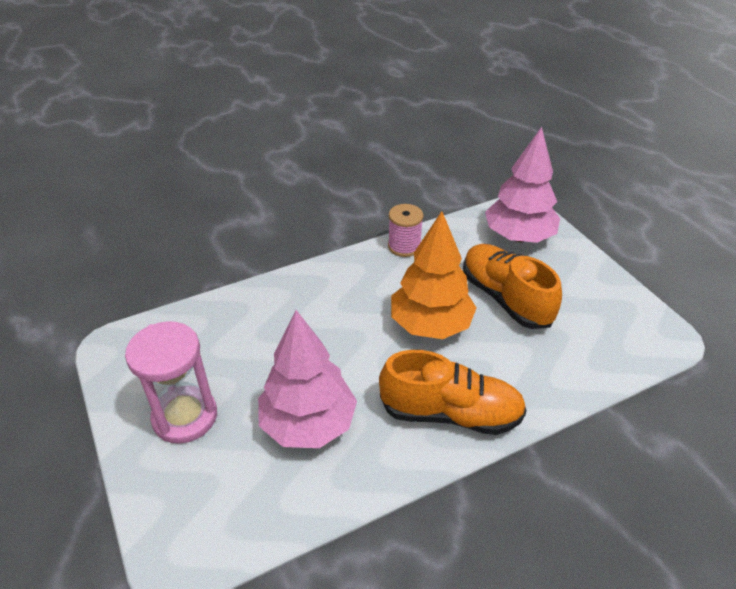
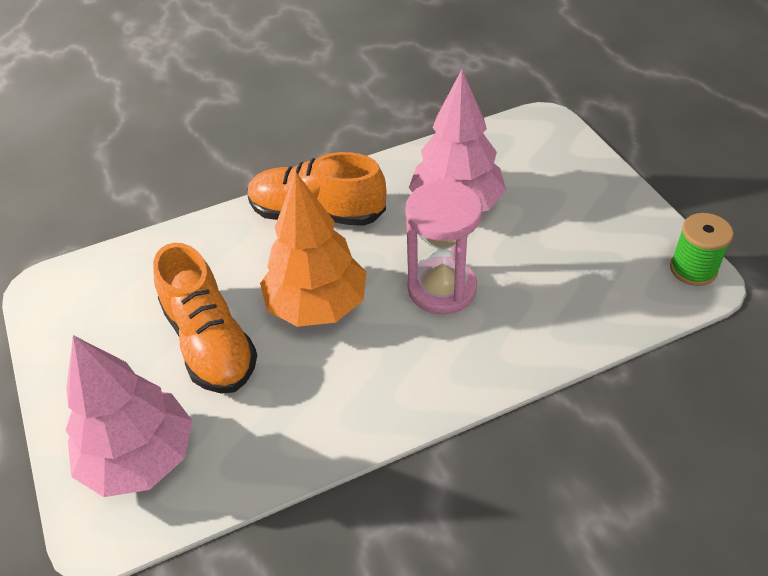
camera: 175 degrees left, 5 degrees up
(112, 356) = (693, 269): none -> green spool
(185, 417) = (580, 210): pink hourglass -> pink hourglass (442, 288)
(404, 246) = (330, 439): pink spool -> none

